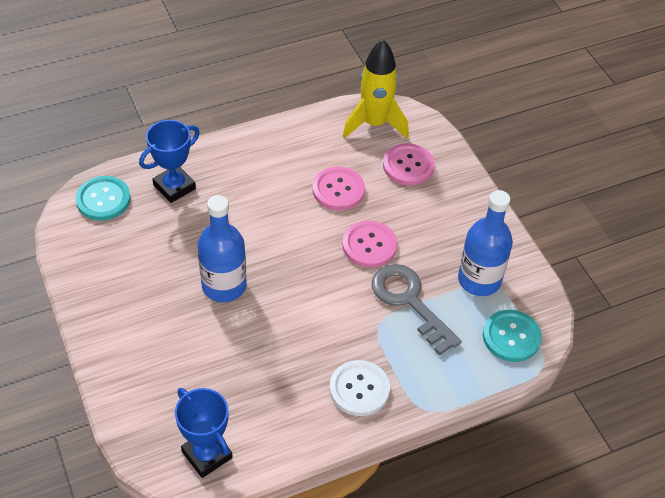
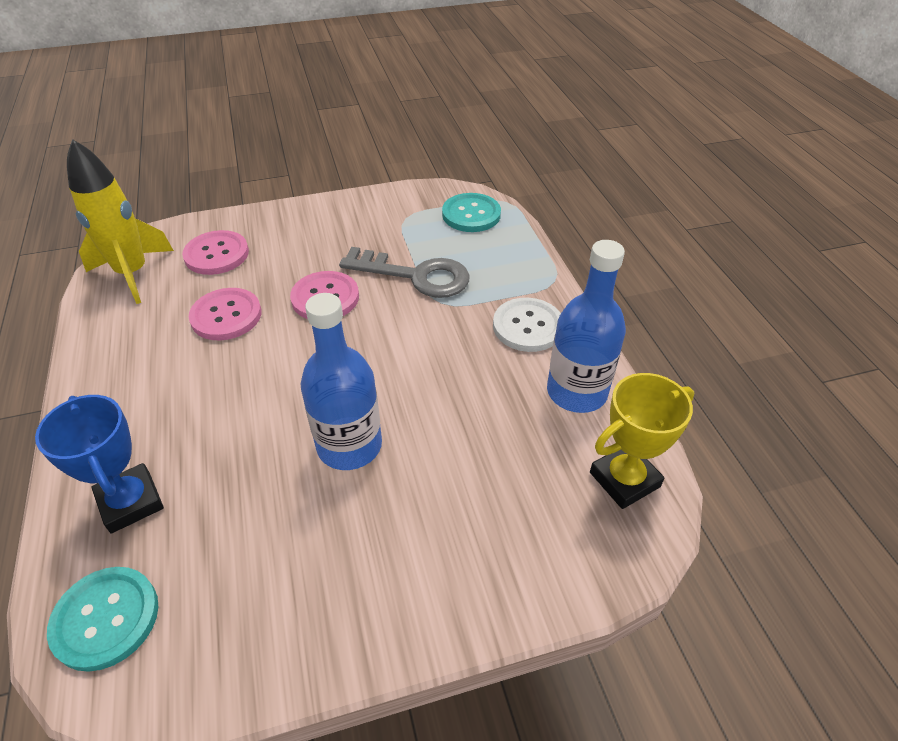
camera: 80 degrees left, 5 degrees down
(207, 454) = (624, 479): blue trophy -> yellow trophy
(409, 302) = (415, 275): grey key -> grey key turned 135 degrees counterclockwise
(479, 280) = (397, 225): blue bottle -> blue bottle (576, 392)

